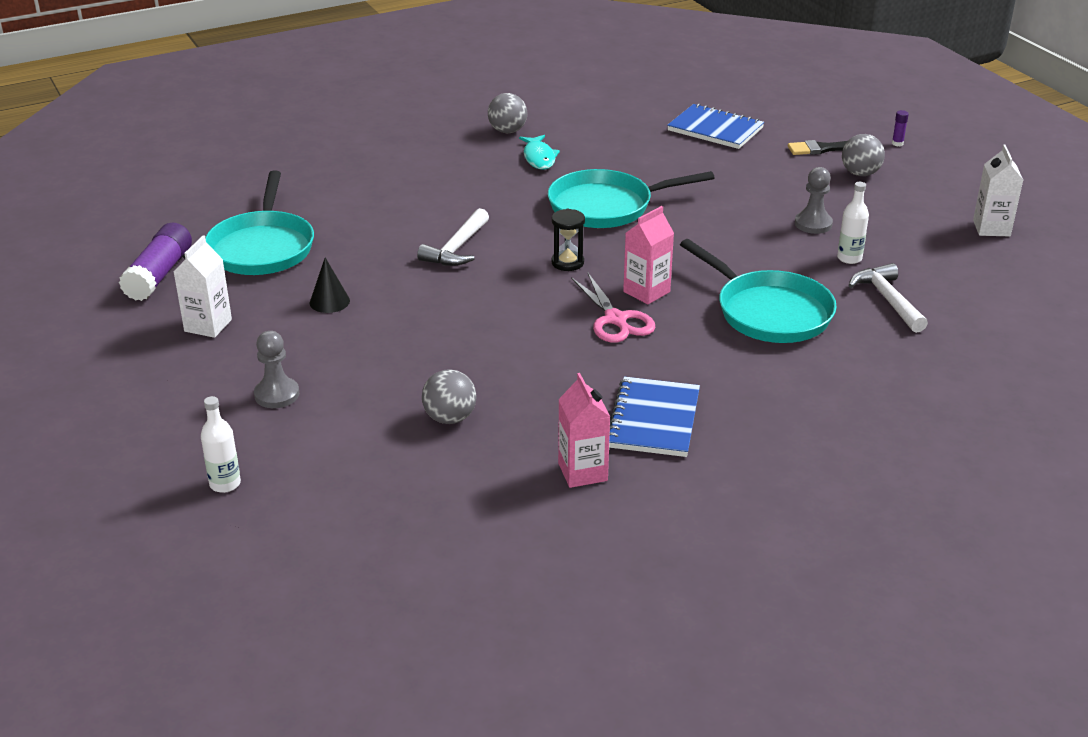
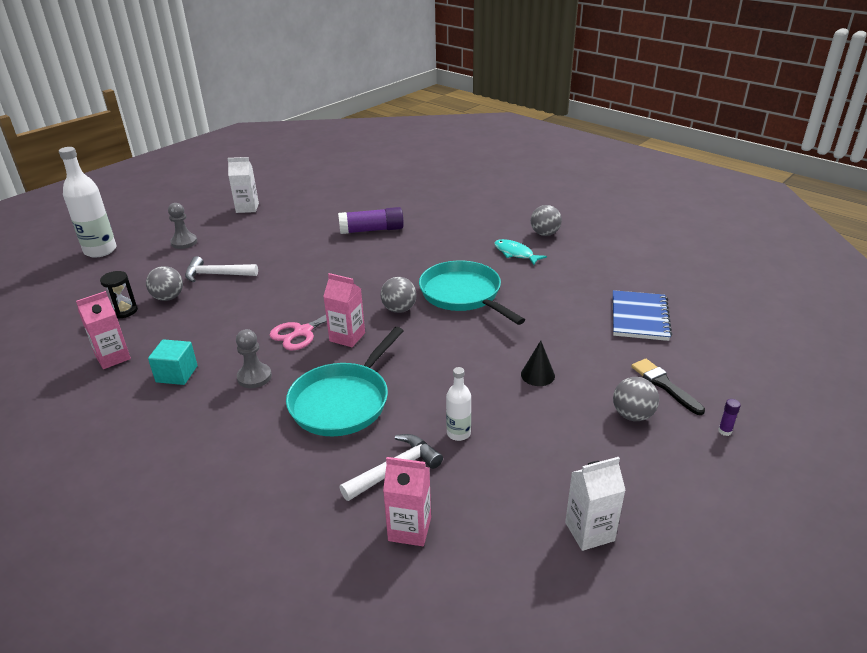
camera: 70 degrees right, 0 degrees up
(159, 274) = (293, 184): purple glue stick -> purple glue stick (372, 230)
(225, 484) = (100, 250): white bottle -> white bottle, size x1.89
(262, 247) = (335, 200): turquoise pan -> none
(329, 301) = (285, 232): black cone -> black cone (537, 375)
(457, 248) = (367, 254): white hammer -> white hammer (216, 275)
(539, 158) = (515, 253): turquoise fish -> turquoise fish turned 75 degrees clockwise
(567, 263) = (371, 297): black hourglass -> black hourglass (124, 311)
(609, 250) = (399, 309): none -> grey ball
(653, 420) = (177, 374): blue notebook -> turquoise cube
(813, 224) = (508, 401): grey pawn -> grey pawn (254, 377)
(966, 306) = (409, 529): none -> pink carton

